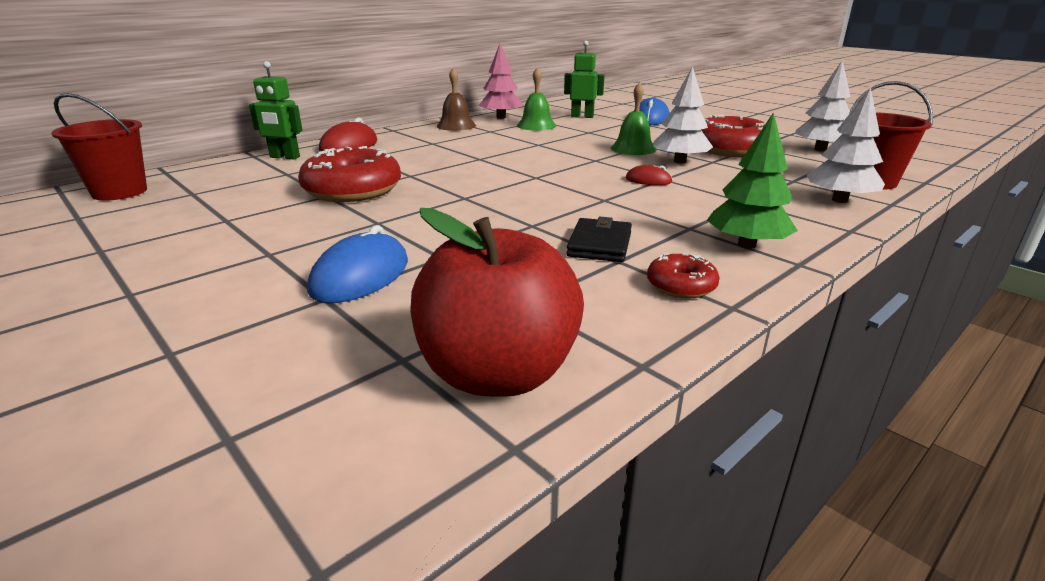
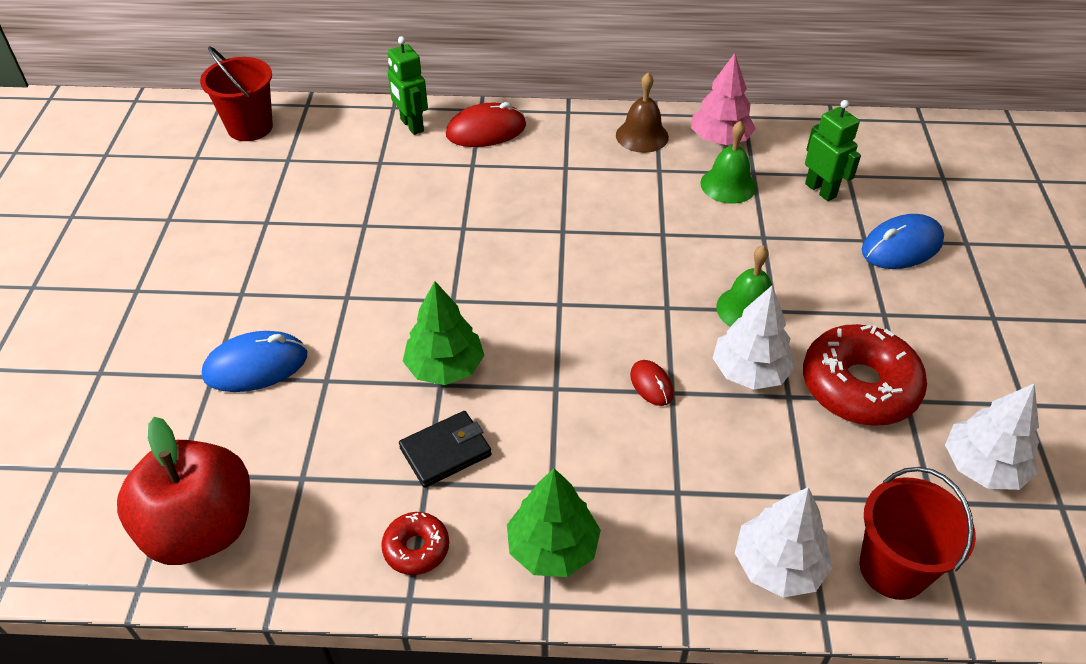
camera: 45 degrees right, 20 degrees up
(353, 190) = (390, 228): red donut -> none
(519, 218) = (445, 367): none -> green tree

